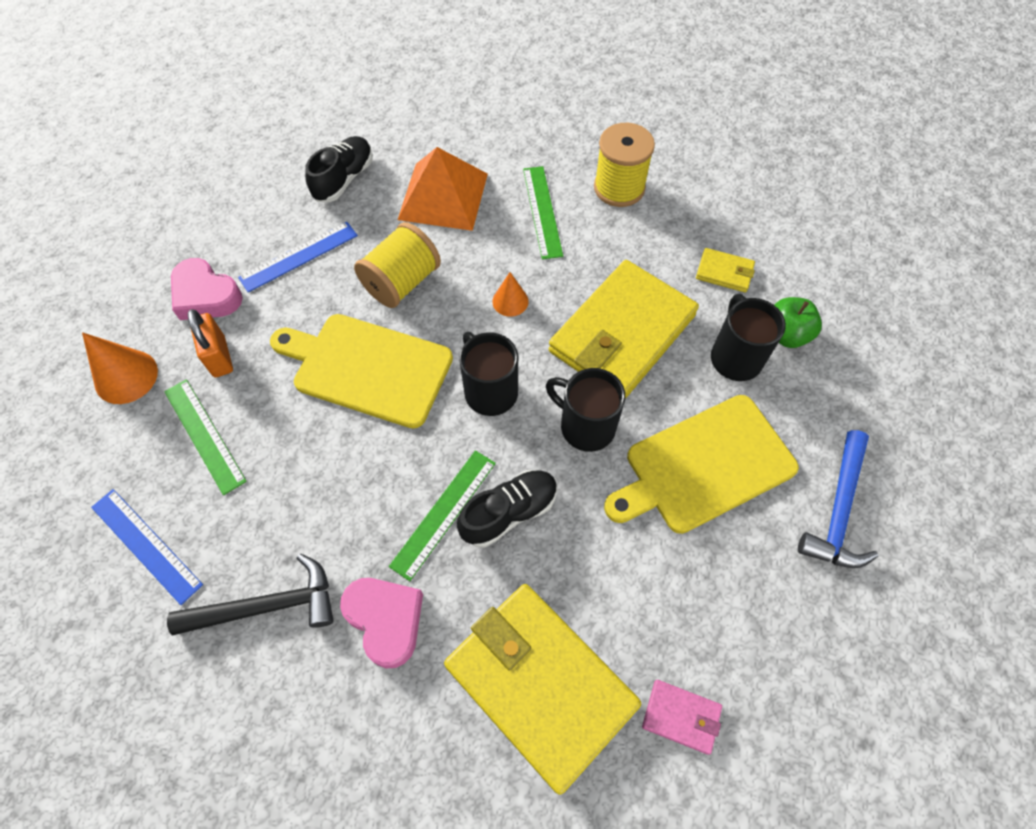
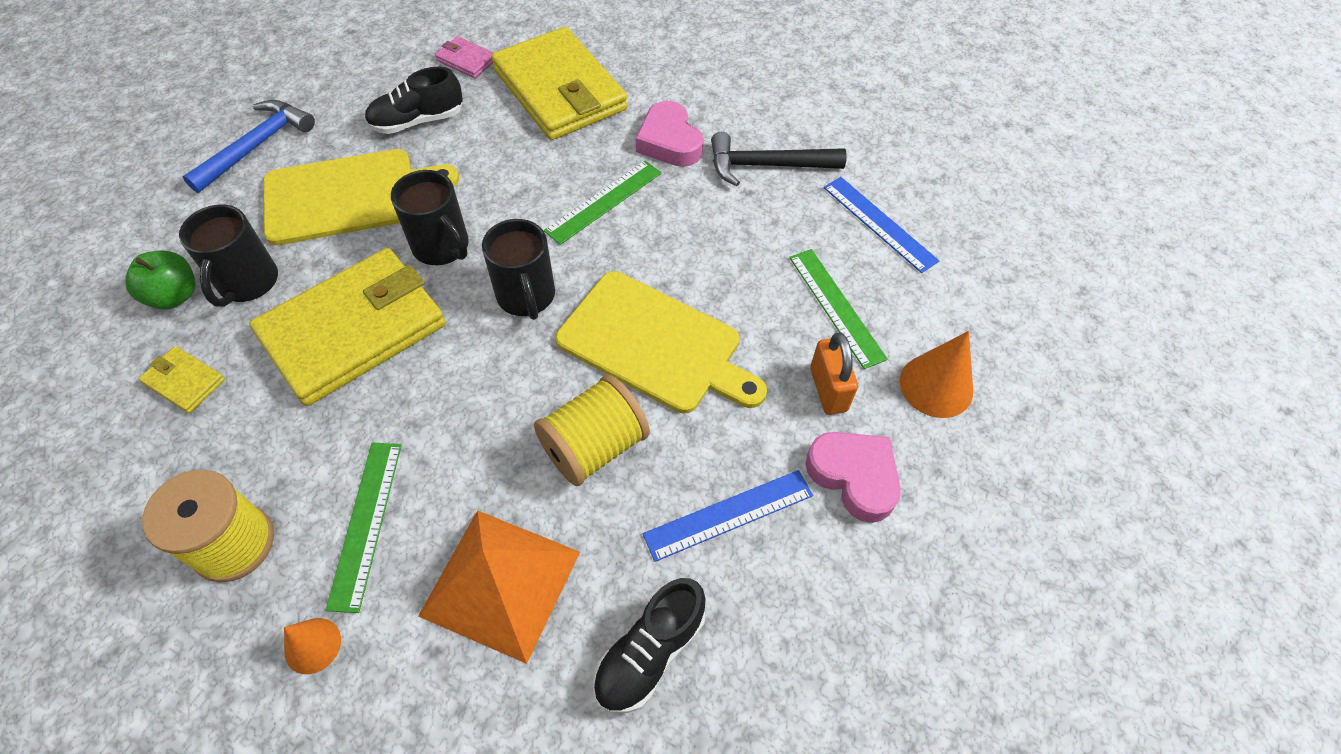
camera: 170 degrees left, 5 degrees down
(509, 512) = (544, 192): black shoe -> black shoe (417, 121)
(510, 301) = (465, 394): orange cone -> orange cone (312, 645)

